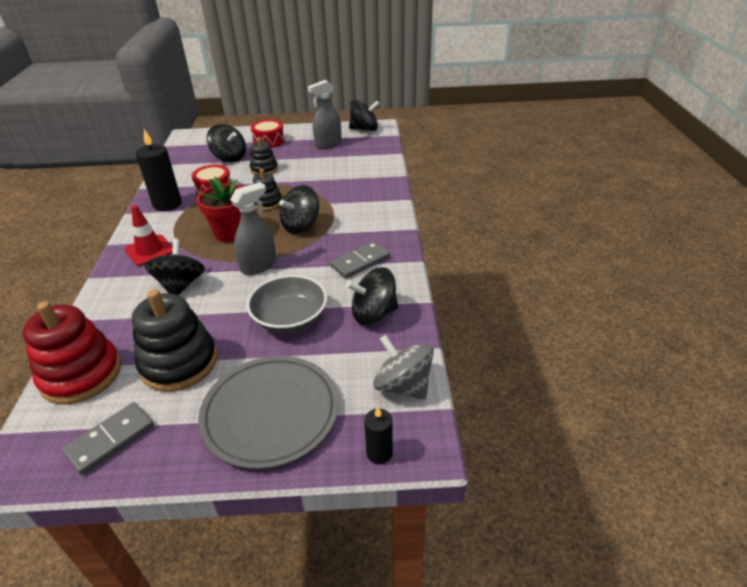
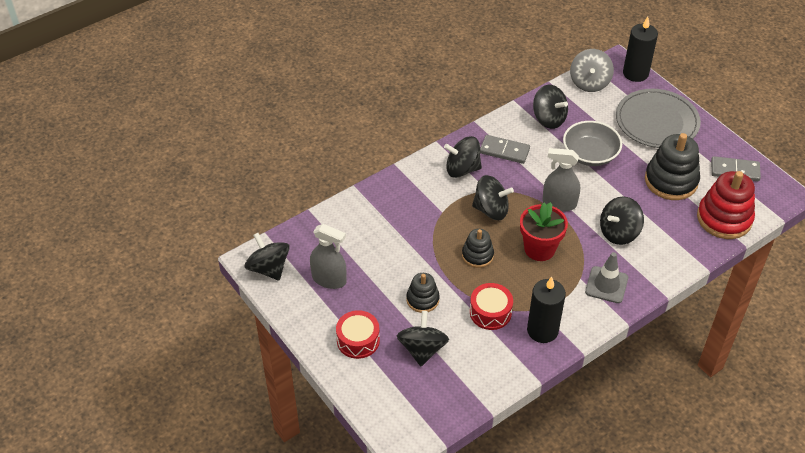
camera: 125 degrees left, 10 degrees up
(149, 250) = (606, 285): red traffic cone -> grey traffic cone
(364, 229) = (462, 169): none -> black spinning top
(379, 453) = (635, 73): black candle -> black candle, size x1.81

